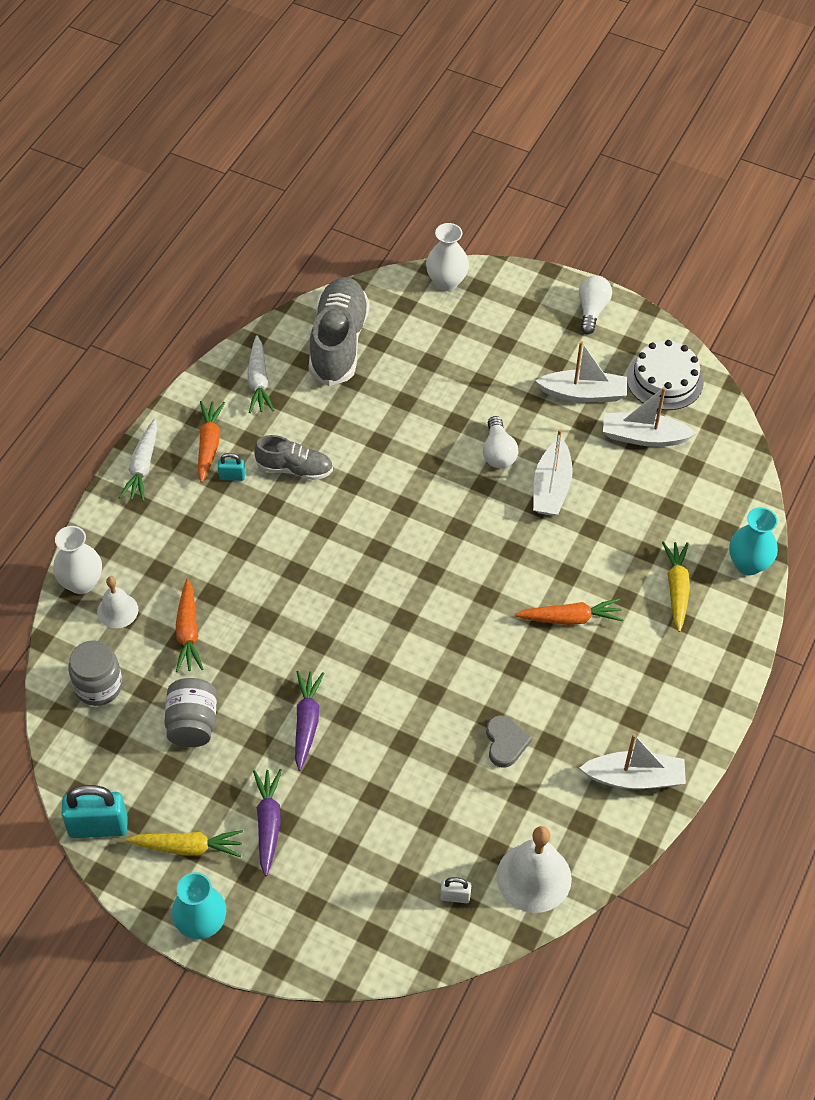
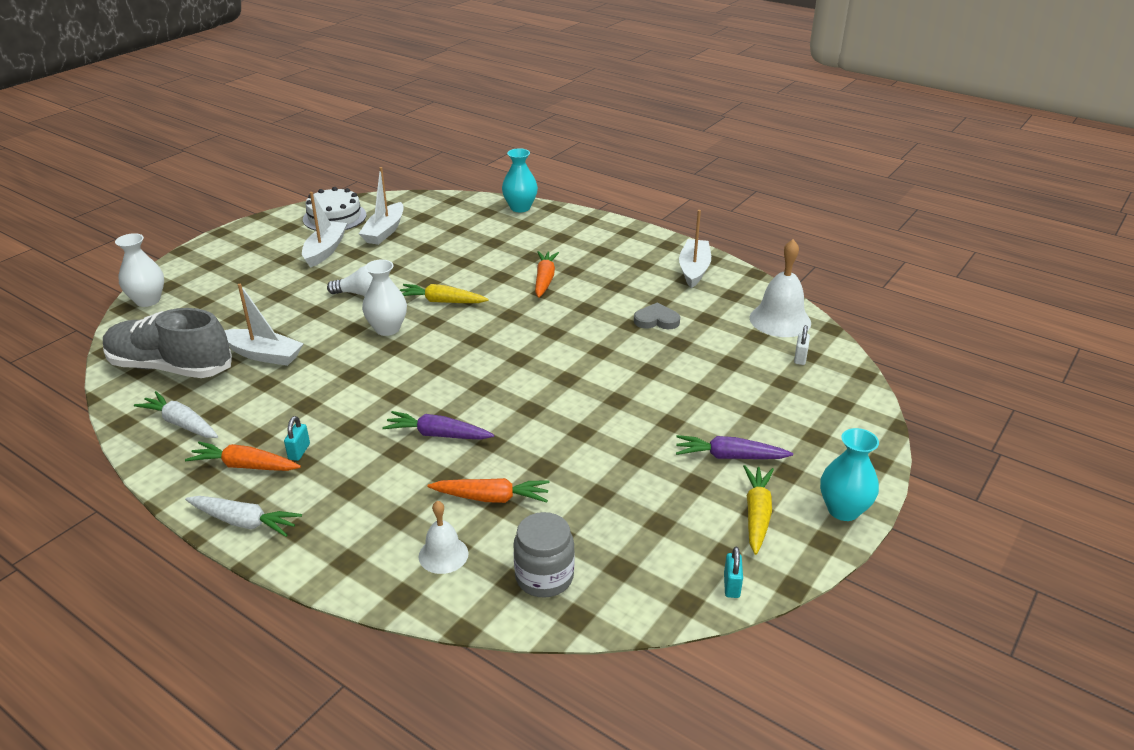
camera: 80 degrees left, 20 degrees down
(81, 583) = (390, 586): white vase -> white vase (387, 329)
(98, 826) = (731, 585): turquoise padlock -> turquoise padlock, size x0.50
(192, 724) = (609, 502): grey jar -> none
(258, 381) = (181, 423): white carrot -> white carrot turned 150 degrees counterclockwise
(294, 469) = (314, 408): grey shoe -> none
(306, 722) = (619, 424): purple carrot -> purple carrot (438, 435)
(551, 487) = (412, 274): white boat -> white boat (263, 355)
(592, 310) = (241, 237): white light bulb -> none
(676, 589) = (532, 235): yellow carrot -> yellow carrot (442, 301)

